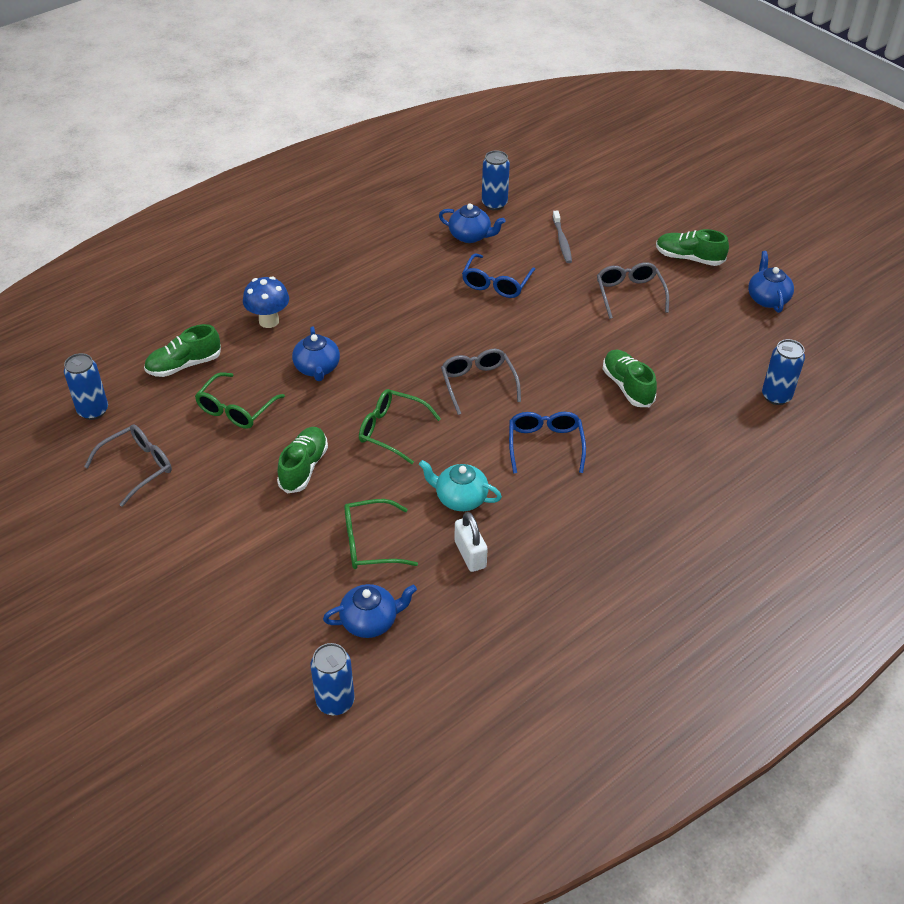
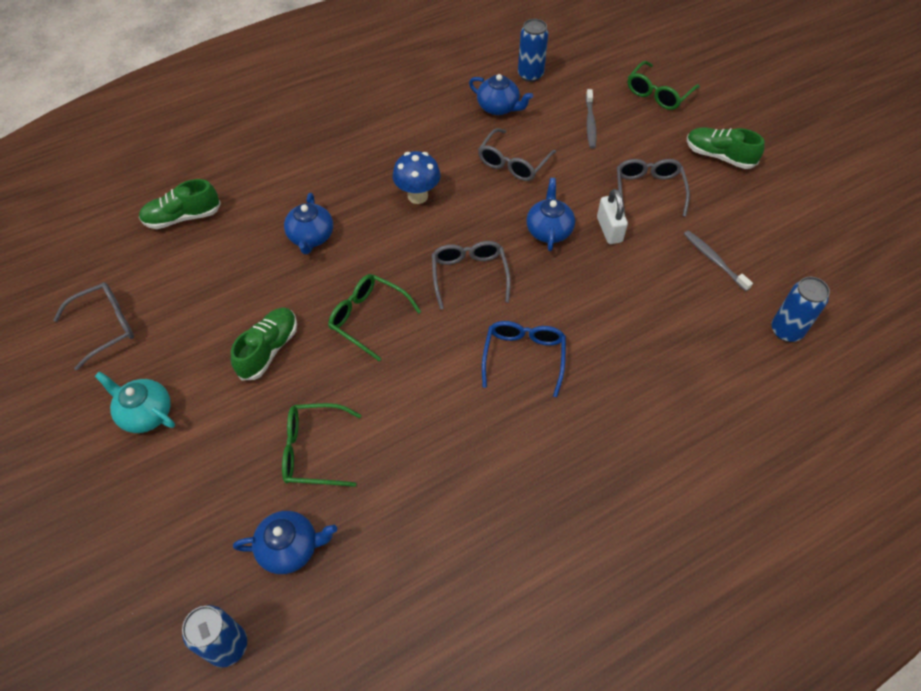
camera: 10 degrees right, 10 degrees up
(93, 411) = (82, 257): blue can -> none
(236, 409) = (219, 273): green glasses -> green glasses (658, 94)
(269, 321) = (277, 179): blue mushroom -> blue mushroom (417, 196)
(460, 498) = (420, 409): turquoise teapot -> turquoise teapot (146, 413)
(470, 554) = (415, 480): white padlock -> white padlock (609, 230)
(496, 284) = (513, 163): blue glasses -> grey glasses
(627, 386) = (625, 298): green shoe -> none
(701, 346) = (714, 260): none -> grey toothbrush
(767, 298) = (795, 212): blue teapot -> blue teapot (549, 230)

